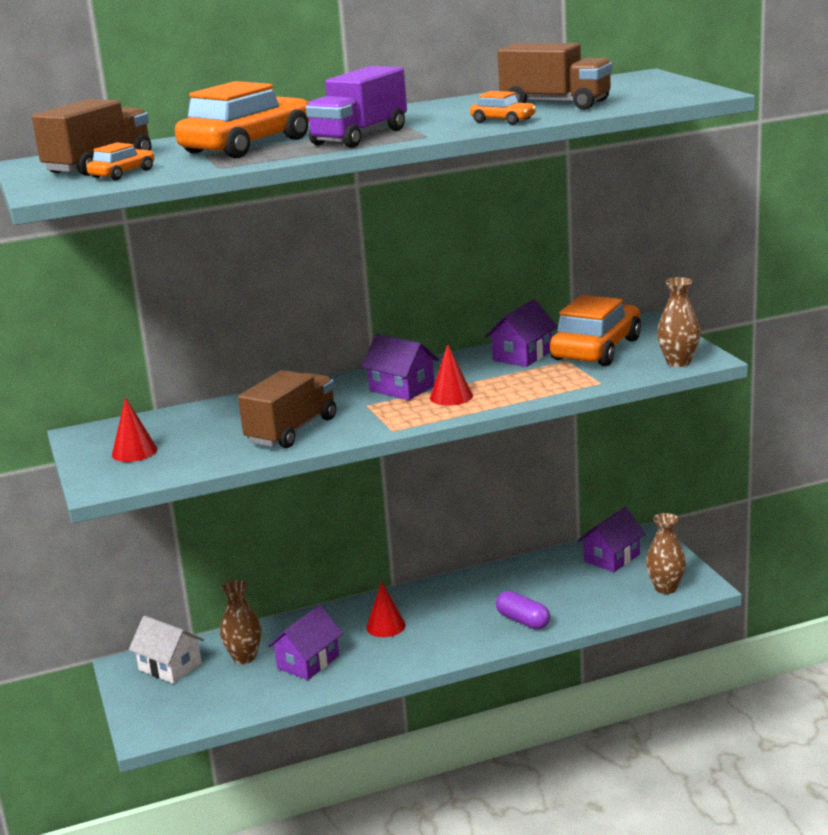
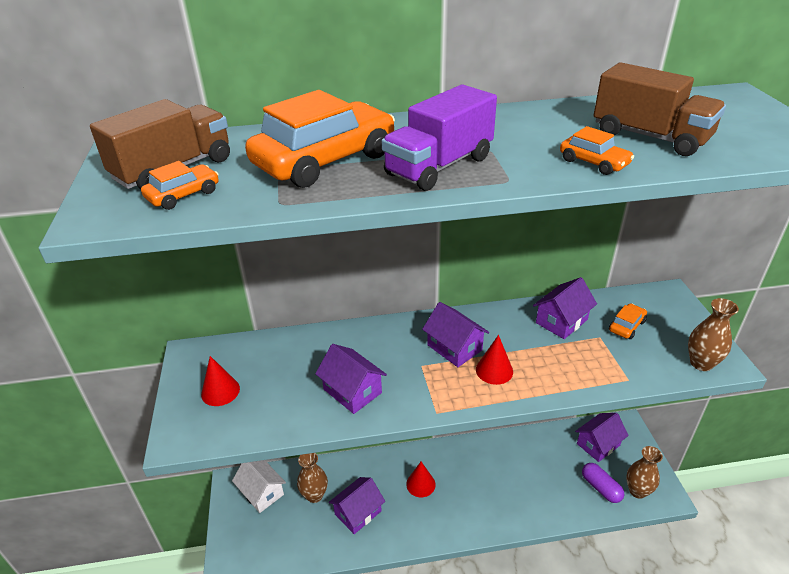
camera: 10 degrees right, 15 degrees up
(292, 430) = (352, 391): brown truck -> purple house
(523, 621) = (523, 504): purple capsule -> purple capsule (600, 488)
(596, 349) = (626, 326): orange car -> orange car, size x0.46

